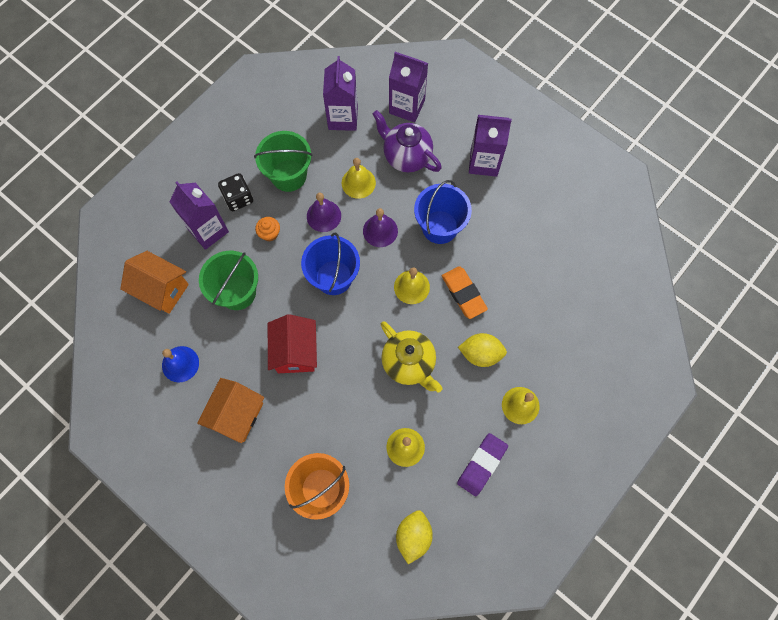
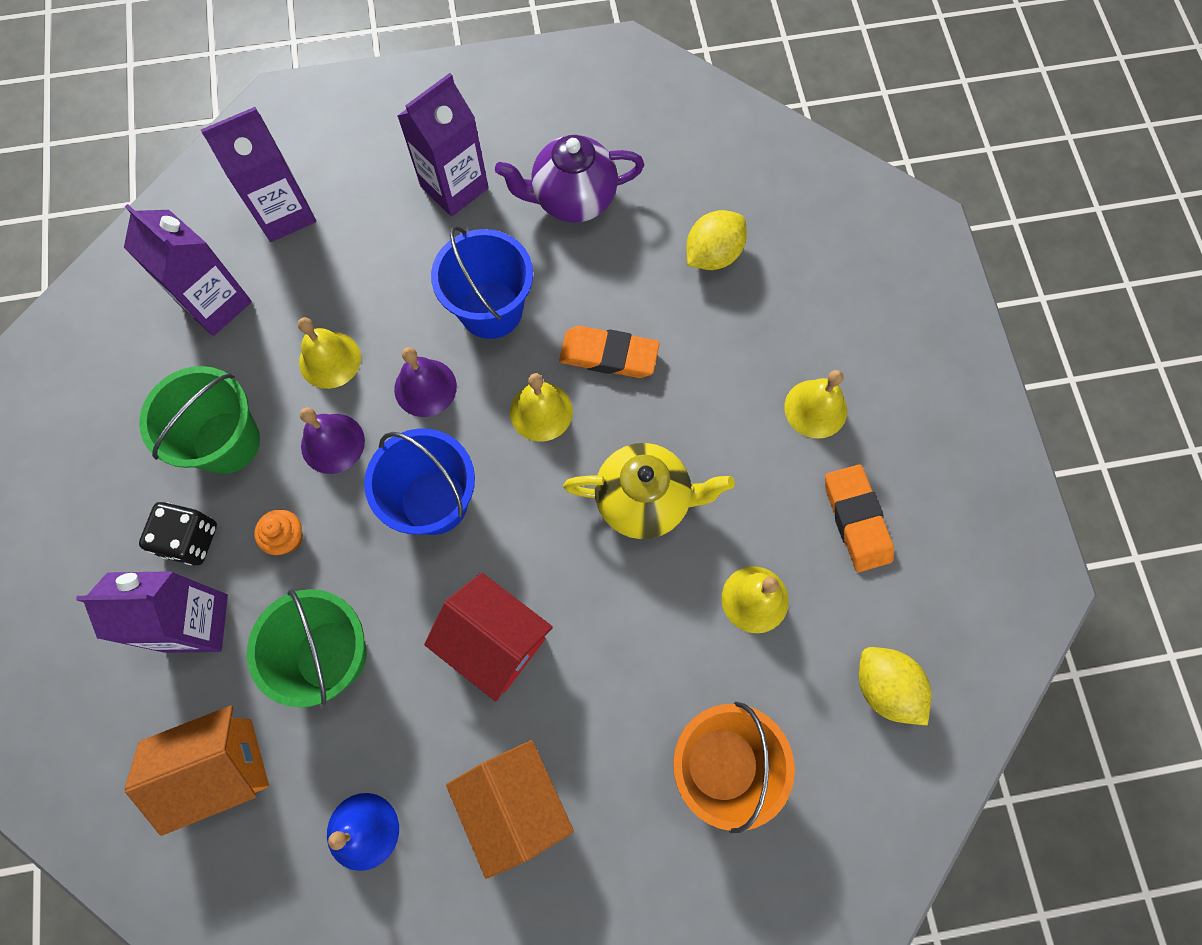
camera: 50 degrees left, 0 degrees up
(406, 156) = (353, 271): purple teapot -> purple teapot (572, 200)
(480, 354) = (707, 401): yellow lemon -> yellow lemon (712, 255)
(482, 465) = (856, 520): purple eraser -> orange eraser

